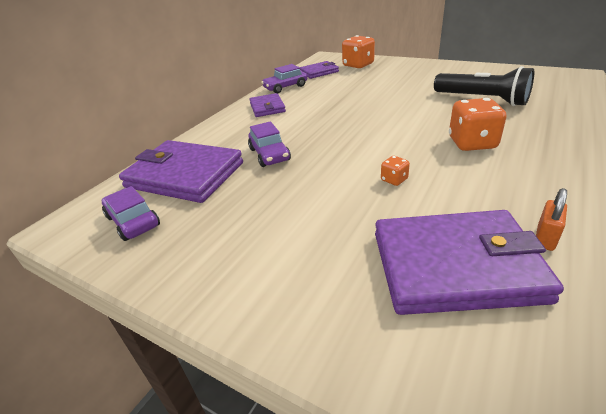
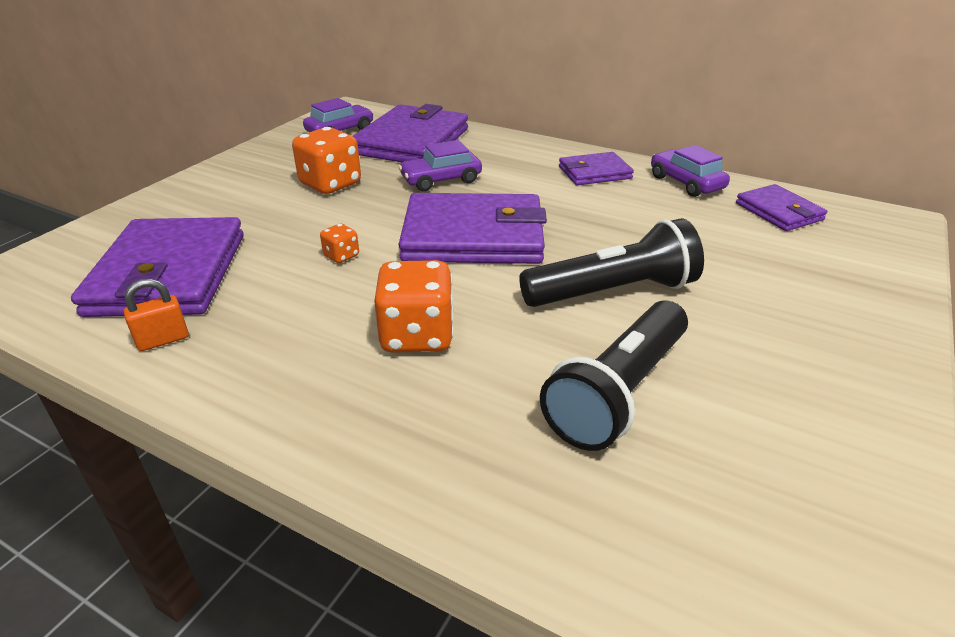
camera: 85 degrees right, 0 degrees up
(356, 137) = (473, 236): none -> purple wallet
(358, 65) = (840, 255): orange dice -> orange dice (330, 184)
(405, 101) = (613, 292): none -> black flashlight
(545, 238) = (163, 340): orange padlock -> orange padlock turned 60 degrees counterclockwise

